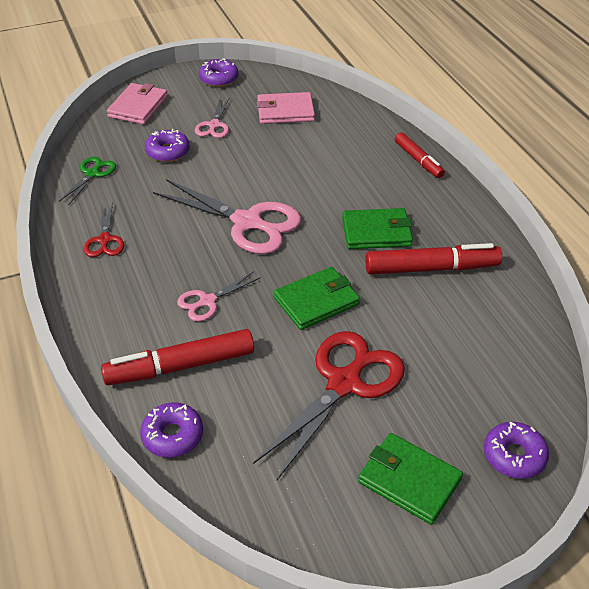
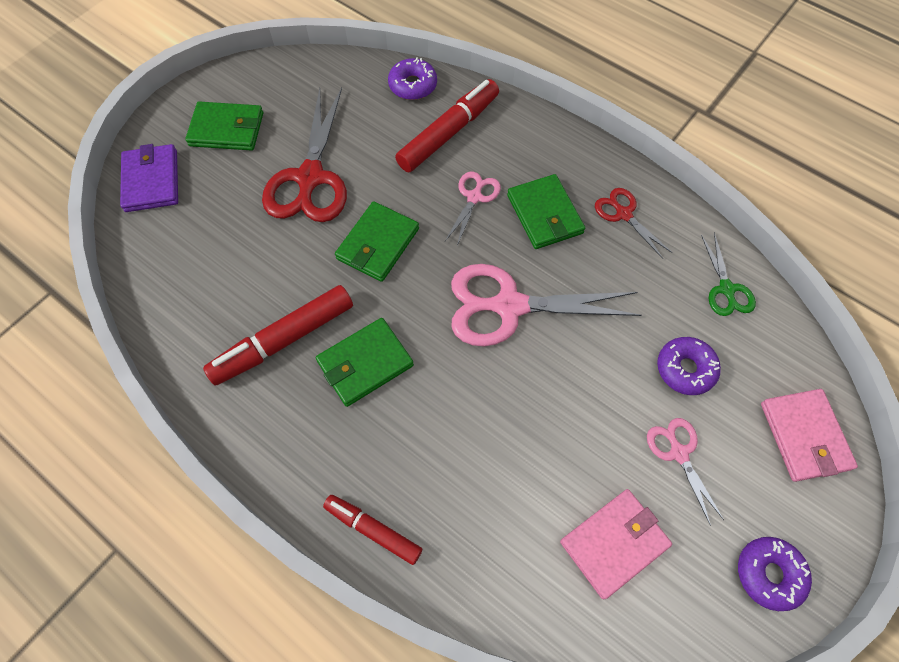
camera: 150 degrees right, 20 degrees up
(164, 265) = (544, 214): none -> green wallet
(514, 455) = (152, 181): purple donut -> purple wallet

